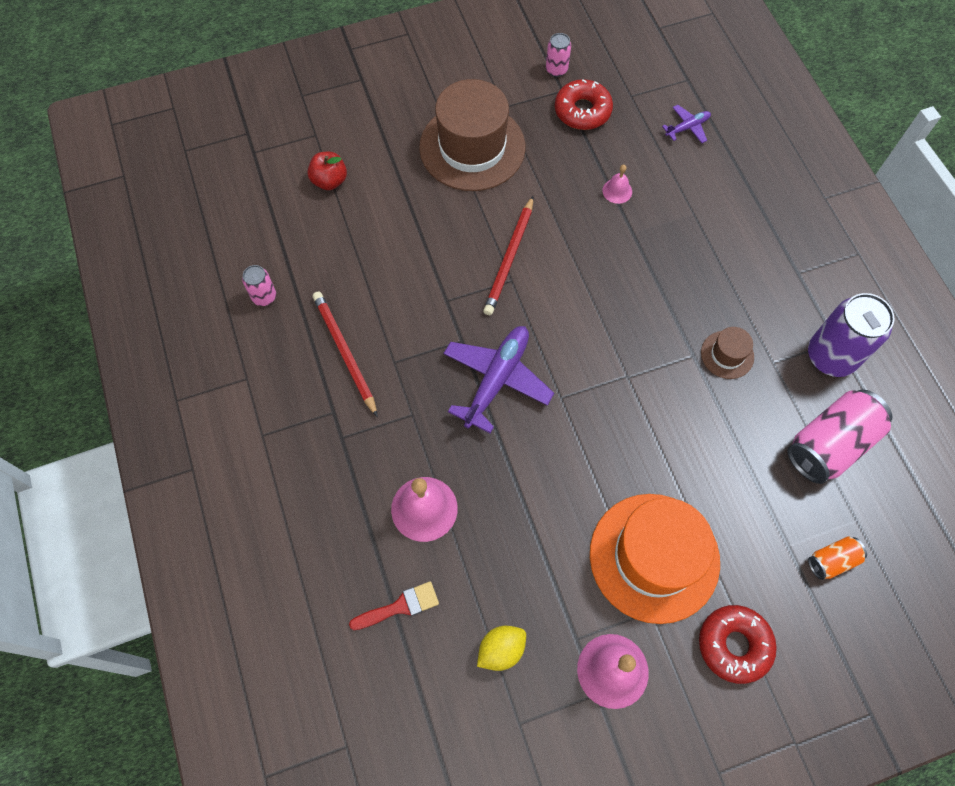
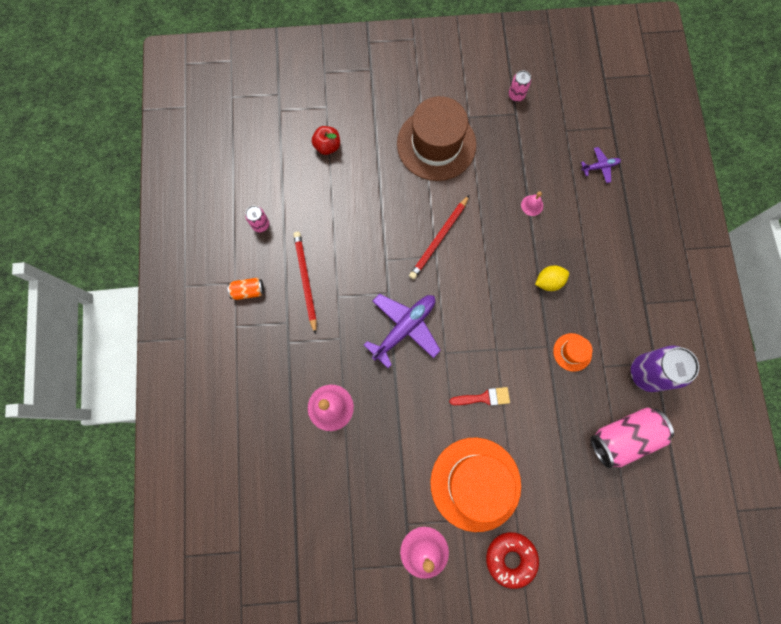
camera: 15 degrees right, 10 degrees up
(400, 606) = (297, 470): red brush -> red brush (483, 397)
(501, 650) = (355, 517): yellow lemon -> yellow lemon (548, 281)
(582, 111) = (525, 134): red donut -> none
(727, 355) = (572, 352): brown hat -> orange hat
(832, 560) = (597, 520): orange can -> orange can (248, 291)

